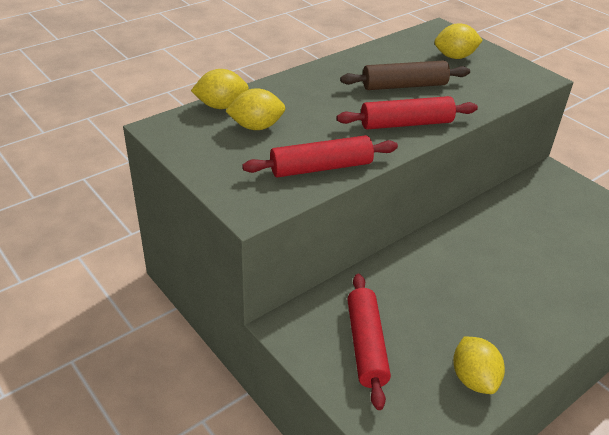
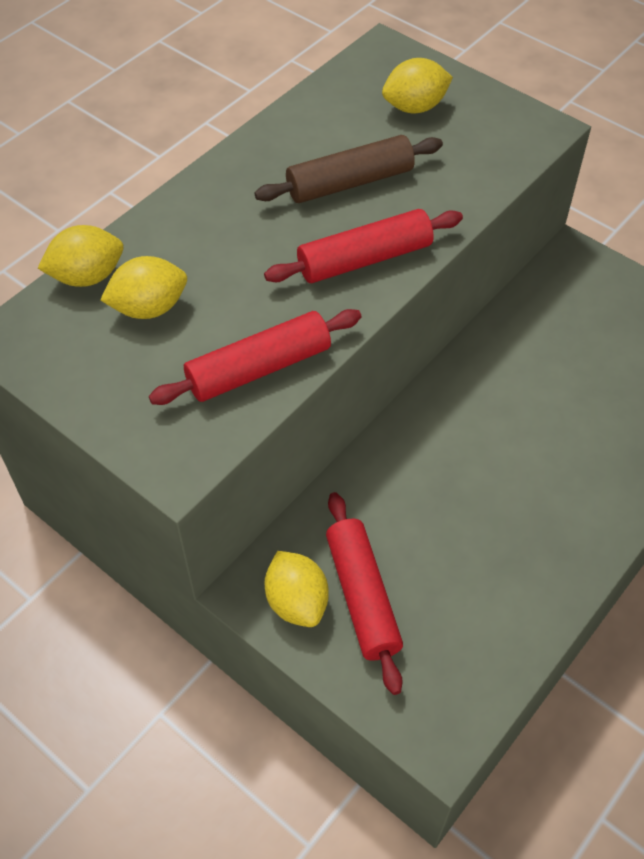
camera: 10 degrees left, 15 degrees up
(473, 379) = (507, 616): yellow lemon -> yellow lemon (297, 601)

